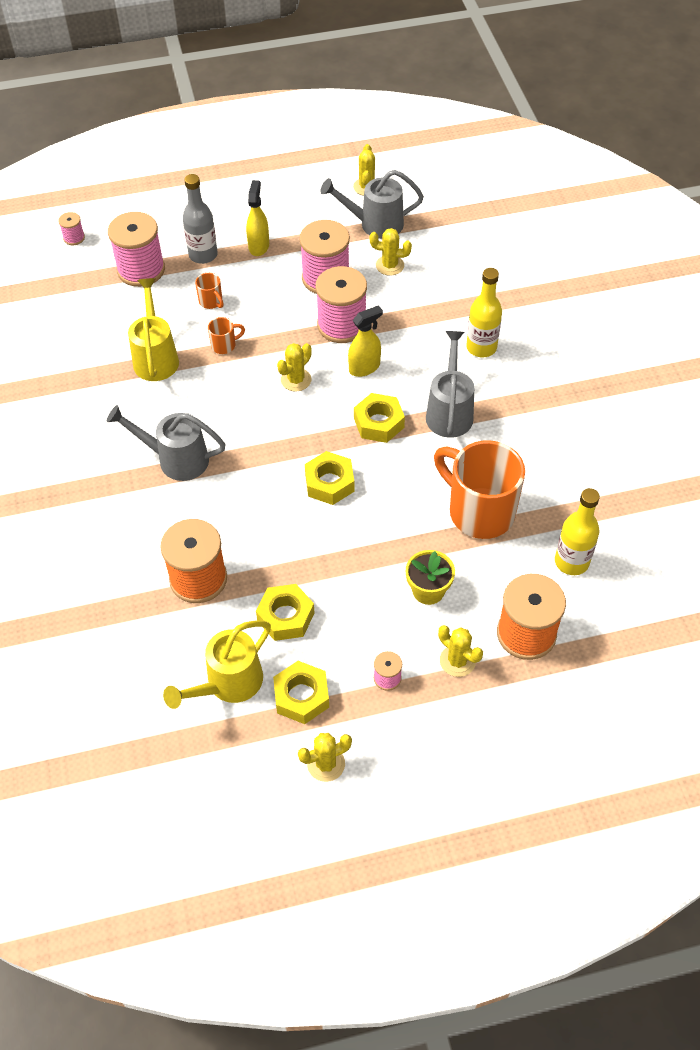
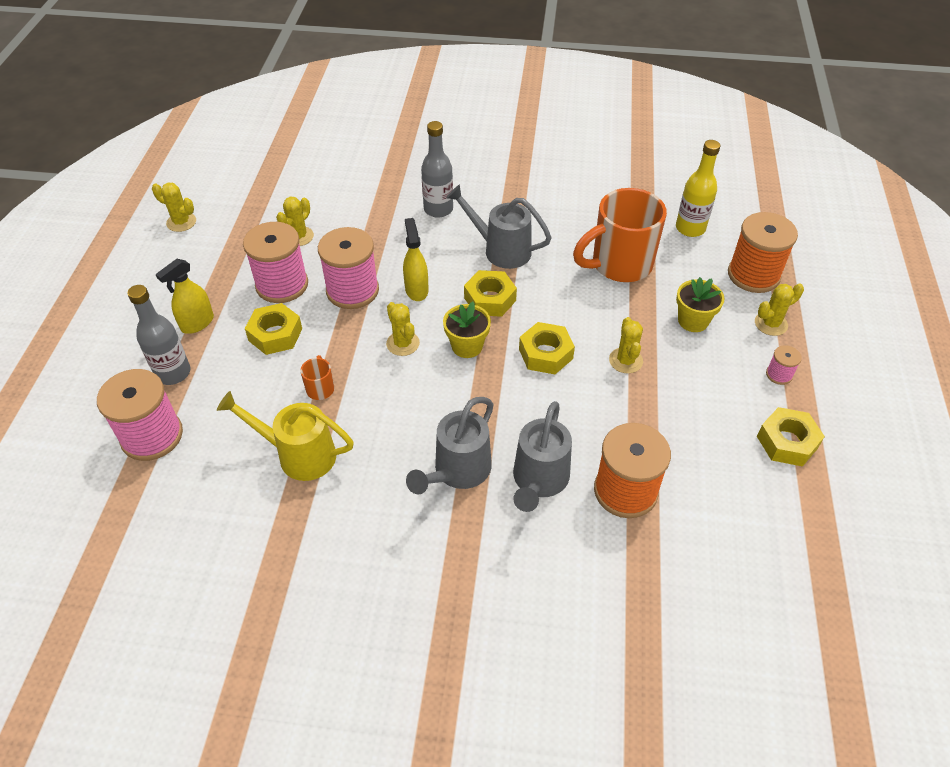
camera: 70 degrees left, 5 degrees down
(74, 238) = (42, 493): pink spool -> none
(211, 302) = (249, 384): orange mug -> none
(228, 684) = (761, 498): yellow watering can -> none
(259, 246) = (197, 323): yellow spray bottle -> yellow spray bottle turned 75 degrees counterclockwise
(286, 617) = (693, 430): yellow nut -> yellow nut (275, 334)
(313, 424) = (467, 346): none -> yellow flower pot
(326, 764) = (863, 443): yellow cactus -> yellow cactus (625, 360)
(375, 224) = (236, 231): grey watering can -> grey watering can (538, 481)
(481, 347) = (438, 209): yellow bottle -> grey bottle

